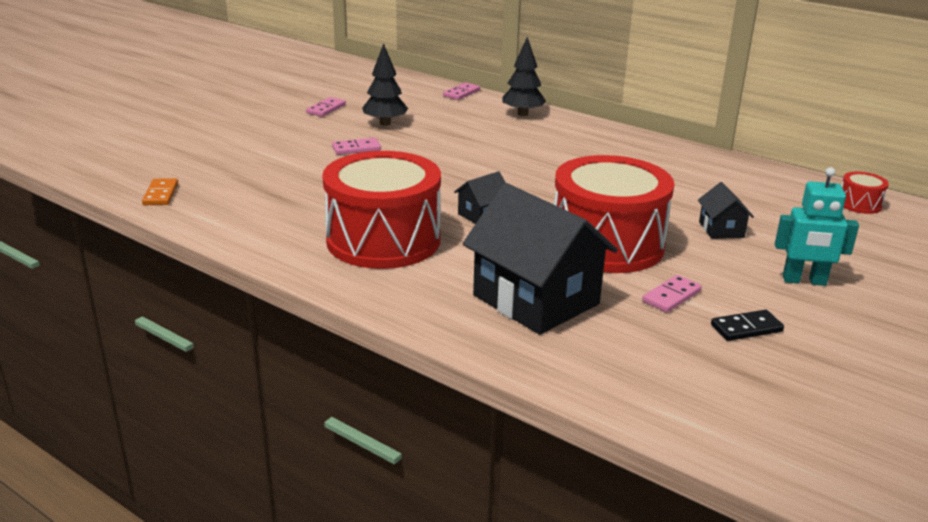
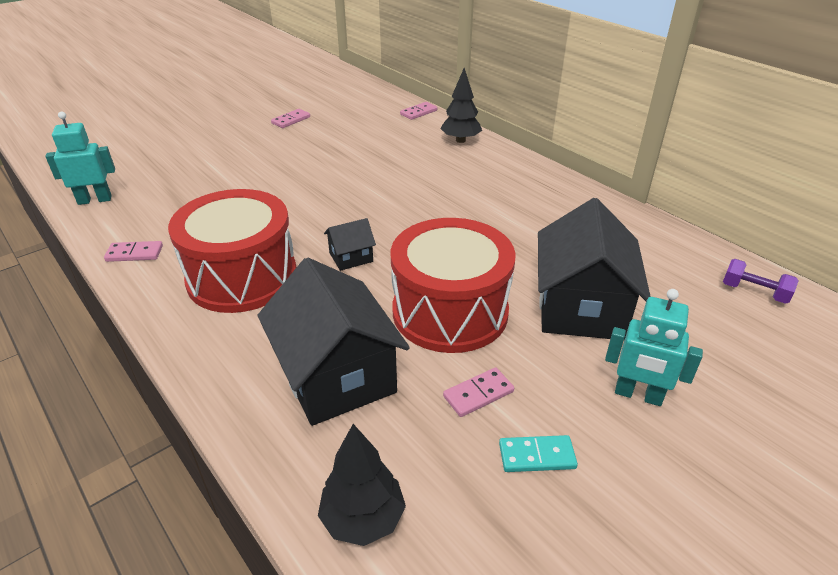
camera: 15 degrees right, 10 degrees up
(161, 194) = (95, 200): orange domino -> turquoise robot
(356, 149) = (288, 166): pink domino -> pink domino (134, 253)
(385, 123) = (330, 140): black tree -> black tree (363, 519)
(721, 229) = (580, 307): black house -> black house, size x2.19
(746, 328) = (537, 456): black domino -> turquoise domino
(859, 204) = (754, 292): red drum -> purple dumbbell

